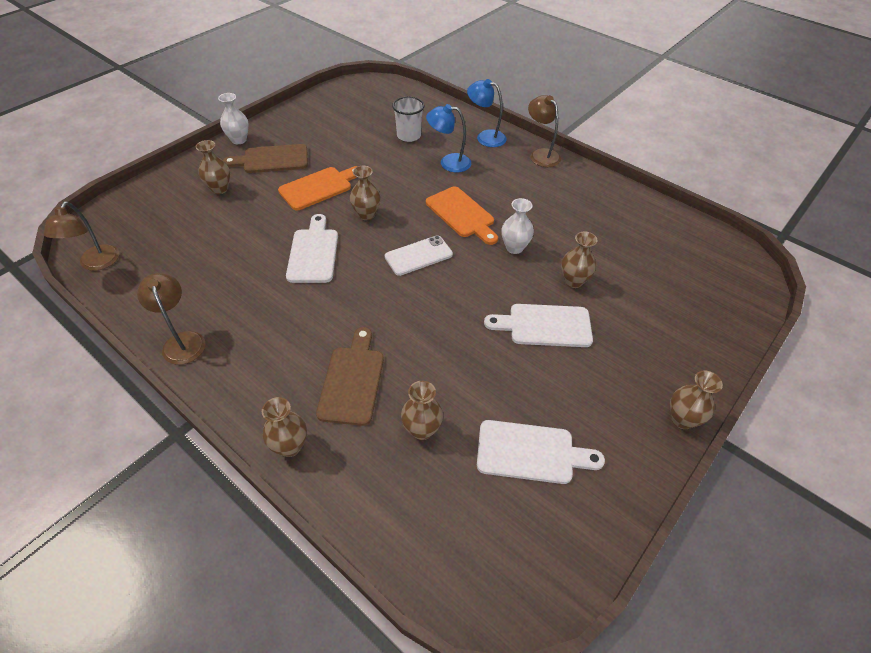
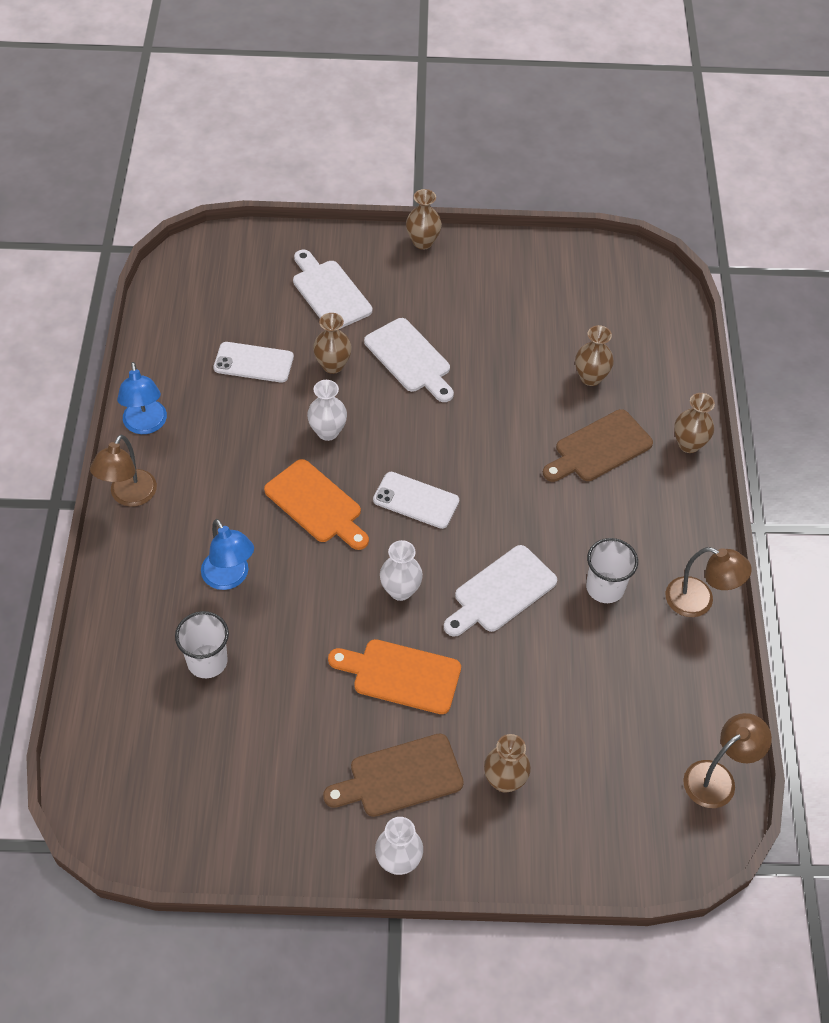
camera: 130 degrees left, 5 degrees up
(182, 341) = (699, 601): brown lamp -> brown lamp turned 90 degrees counterclockwise
(254, 300) = (605, 587): none -> white cup
(272, 159) = (400, 777): brown cutting board -> brown cutting board turned 120 degrees clockwise
(366, 214) = (400, 590): brown vase -> white vase
(462, 214) = (316, 505): orange cutting board -> orange cutting board turned 120 degrees clockwise
(485, 137) = (136, 575): blue lamp -> blue lamp (146, 425)
(531, 452) = (540, 308): white cutting board -> white cutting board (329, 292)
(608, 245) = (253, 363): none -> white phone

